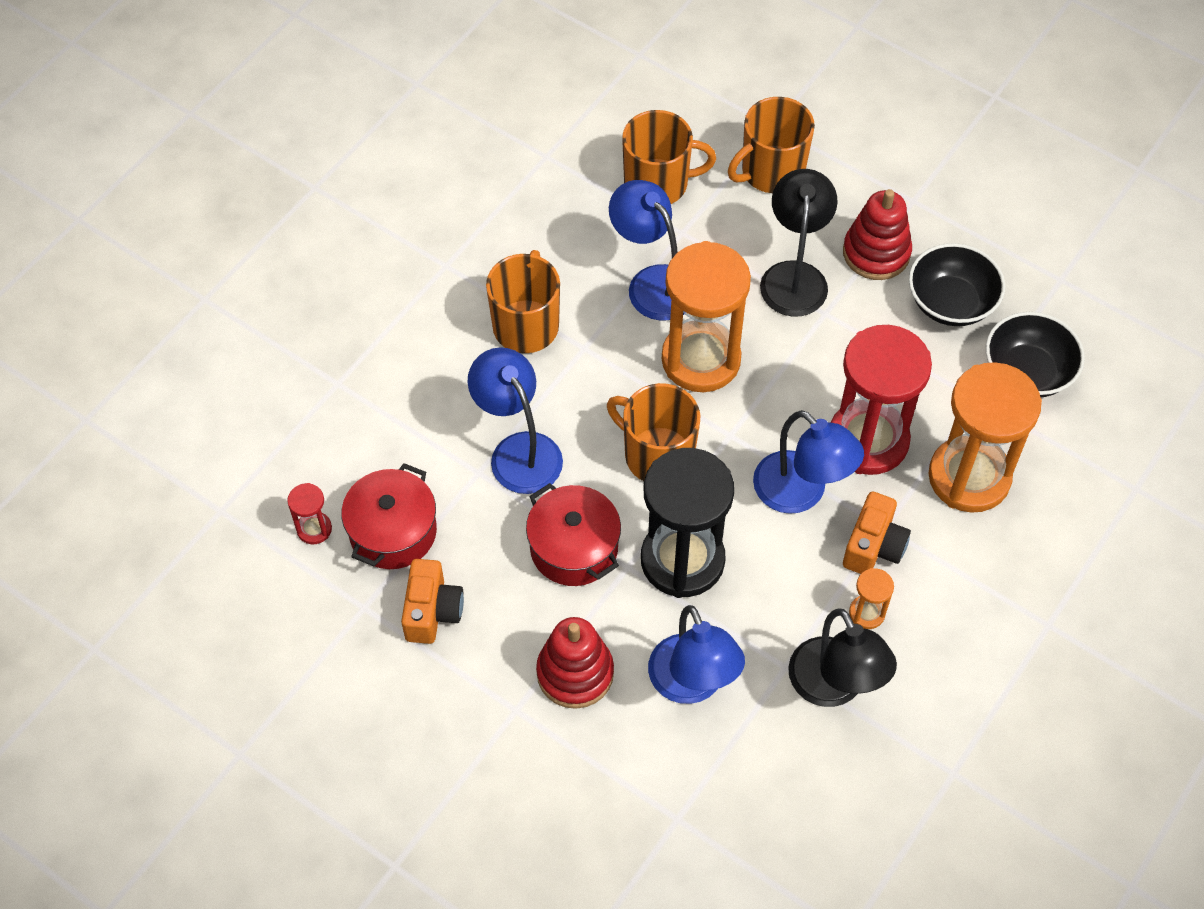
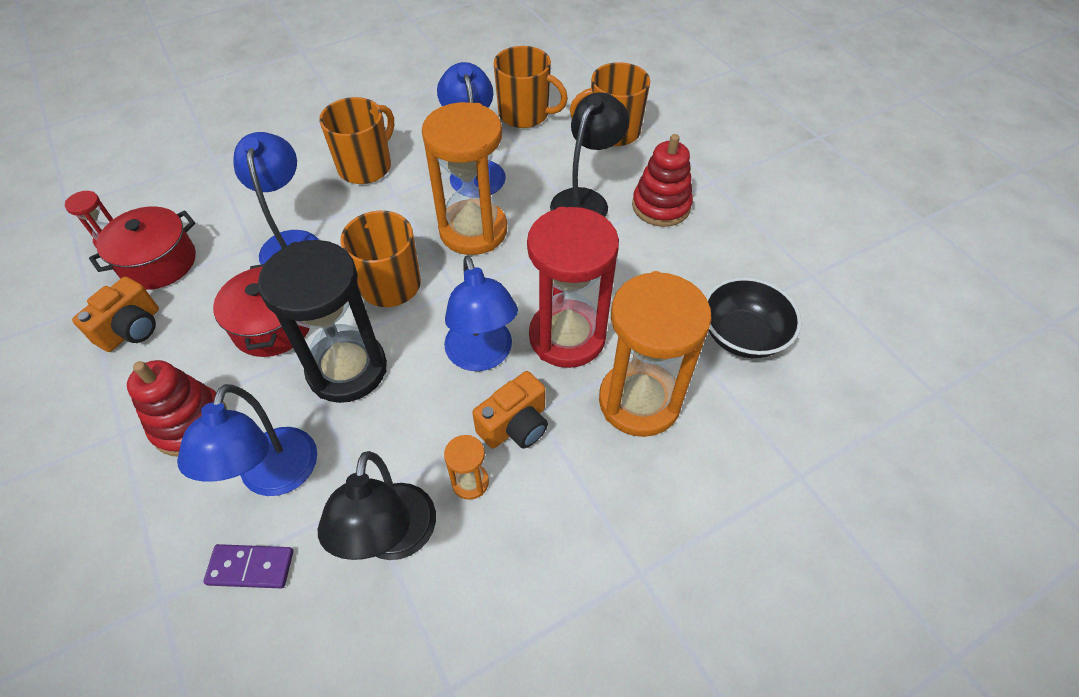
camera: 25 degrees right, 5 degrees down
(731, 761) = (251, 567): none -> purple domino
(951, 303) = (703, 260): black bowl -> none

